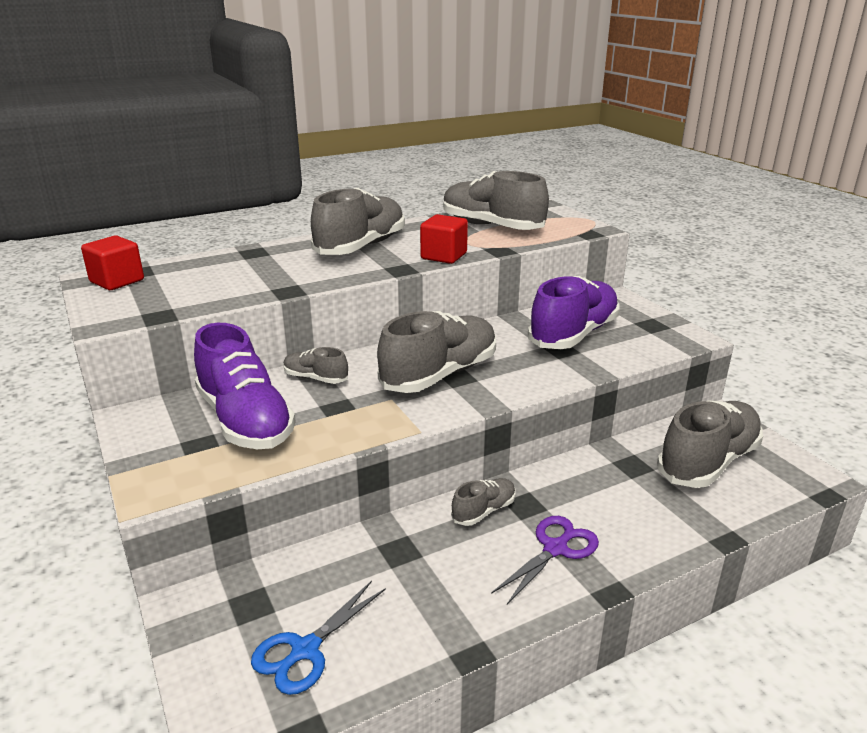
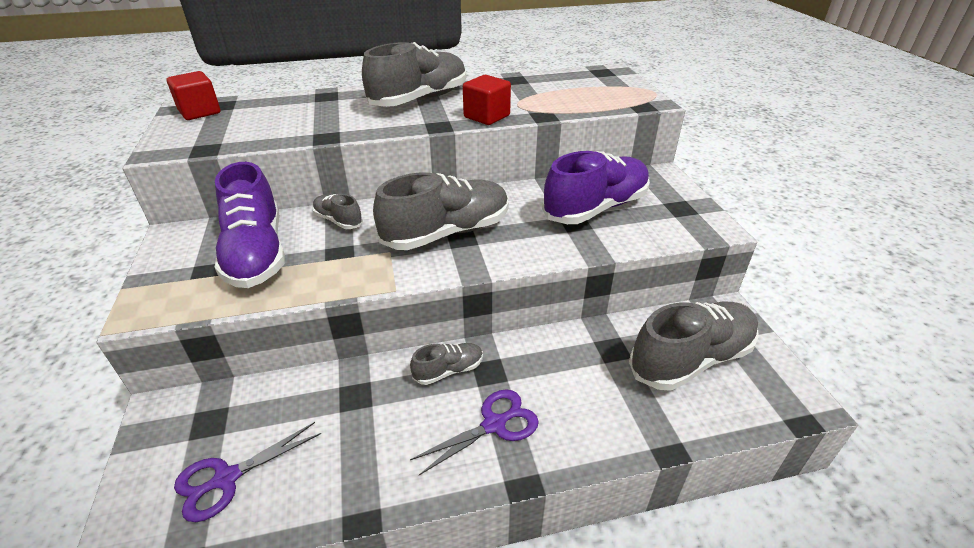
camera: 15 degrees right, 10 degrees up
(305, 650) = (226, 478): blue scissors -> purple scissors
(491, 226) = (552, 90): grey shoe -> none

